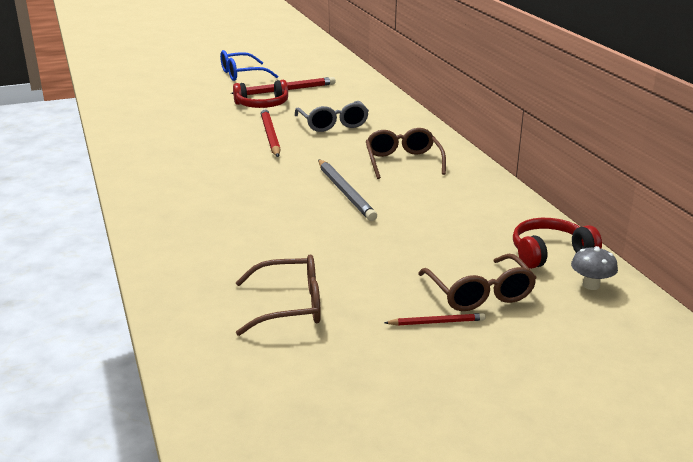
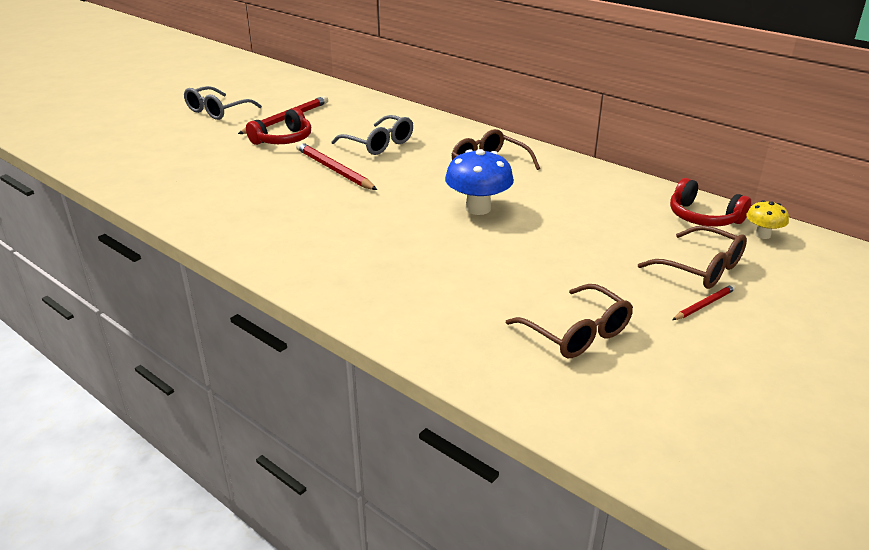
camera: 30 degrees left, 5 degrees up
(242, 74) = (217, 111): blue glasses -> grey glasses
(289, 306) = (576, 333): brown glasses -> brown glasses turned 90 degrees clockwise
(345, 192) = (478, 208): grey pencil -> blue mushroom
(550, 253) = (703, 217): red headphones -> red headphones turned 90 degrees counterclockwise
(591, 285) = (762, 235): grey mushroom -> yellow mushroom

